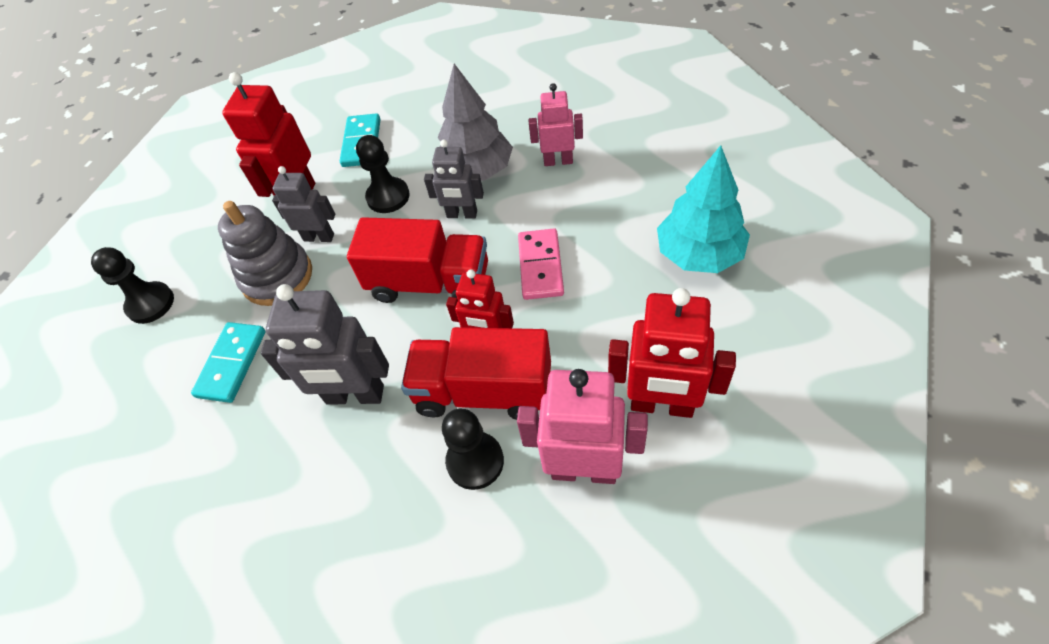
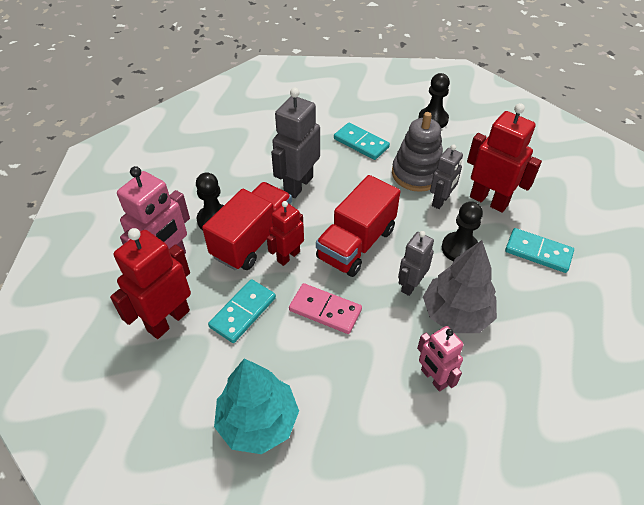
camera: 110 degrees right, 5 degrees down
(558, 161) = (433, 378): pink robot -> pink robot turned 120 degrees clockwise
(595, 336) = (243, 312): none -> turquoise domino

